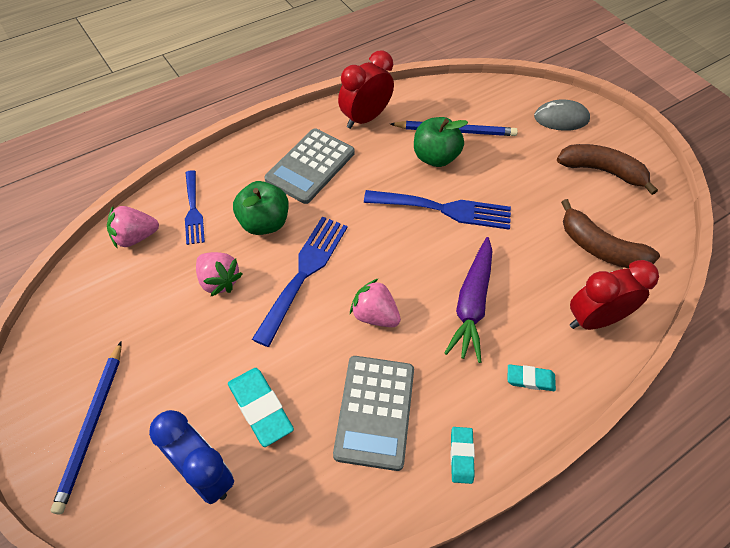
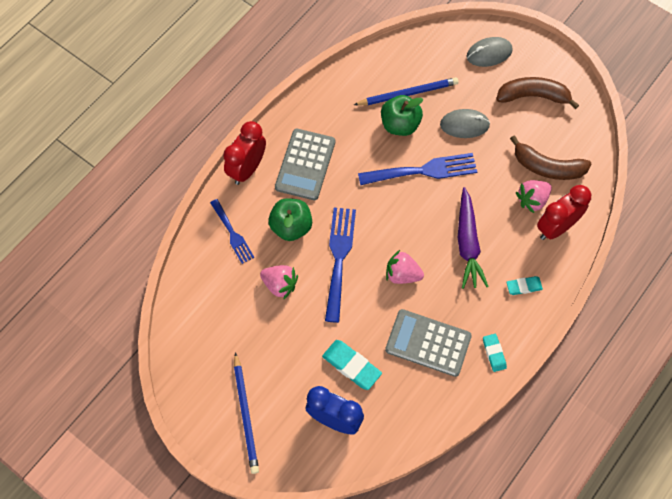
camera: 15 degrees left, 10 degrees up
(135, 237) = (200, 270): pink strawberry -> pink strawberry (532, 200)
(364, 118) = (330, 104): red clock -> red clock (247, 169)
(375, 411) = (428, 343): grey calculator -> grey calculator turned 120 degrees clockwise
(510, 177) = (464, 125): none -> grey mouse

